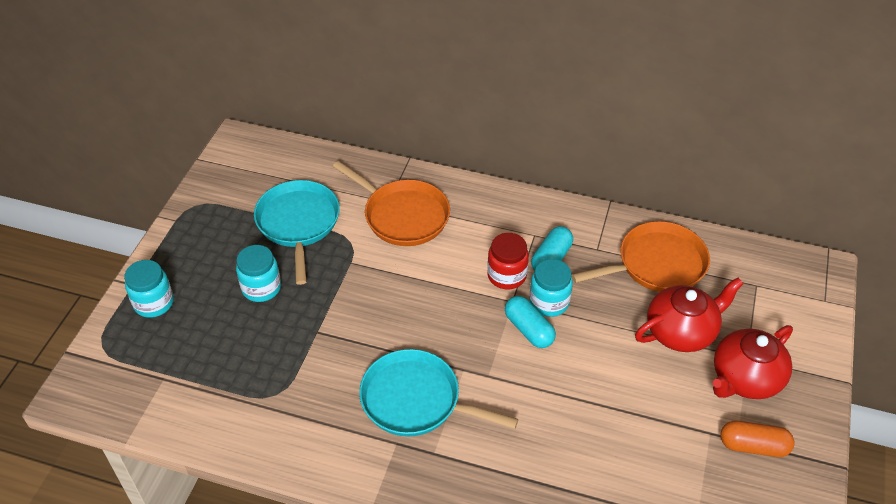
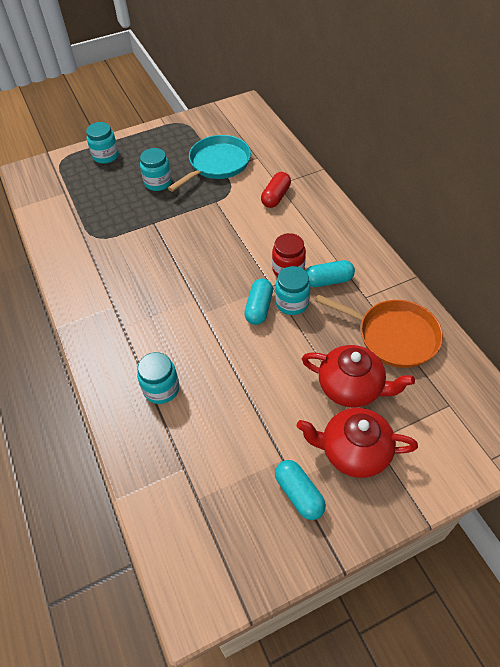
camera: 50 degrees right, 5 degrees up
(403, 216) = (276, 197): orange pan -> red capsule
(415, 400) = (150, 294): turquoise pan -> none
(547, 472) = (161, 389): none -> turquoise jar
(753, 446) = (299, 494): orange capsule -> turquoise capsule

